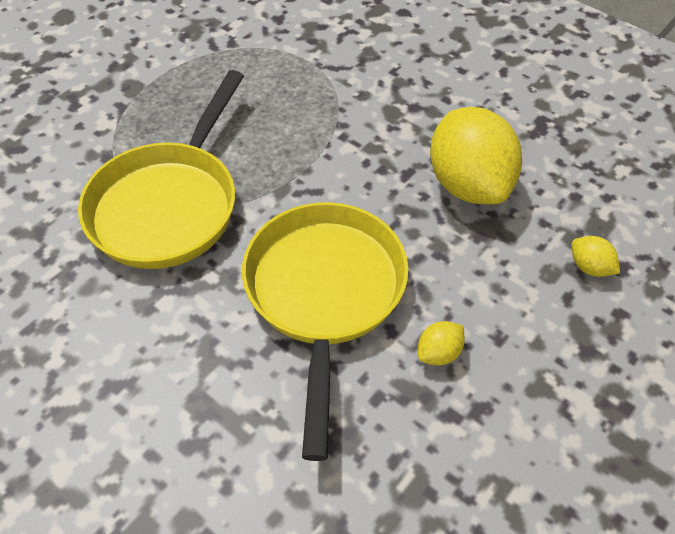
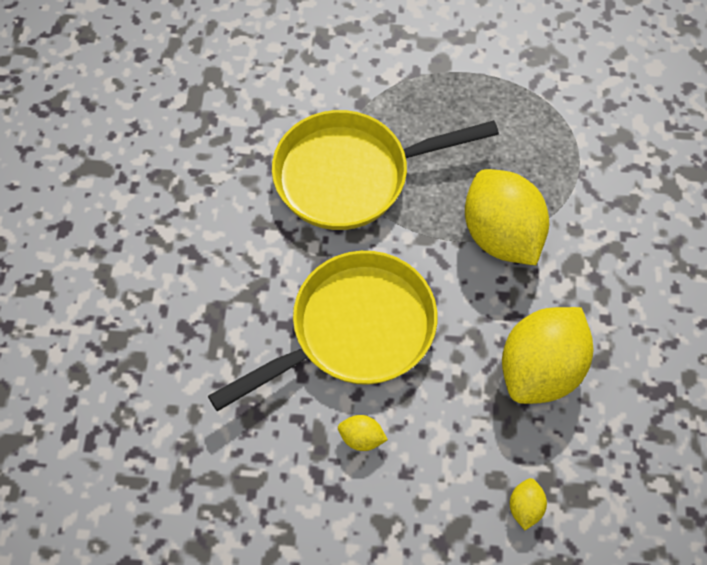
camera: 55 degrees right, 10 degrees up
(326, 139) = (501, 235): none -> yellow lemon

